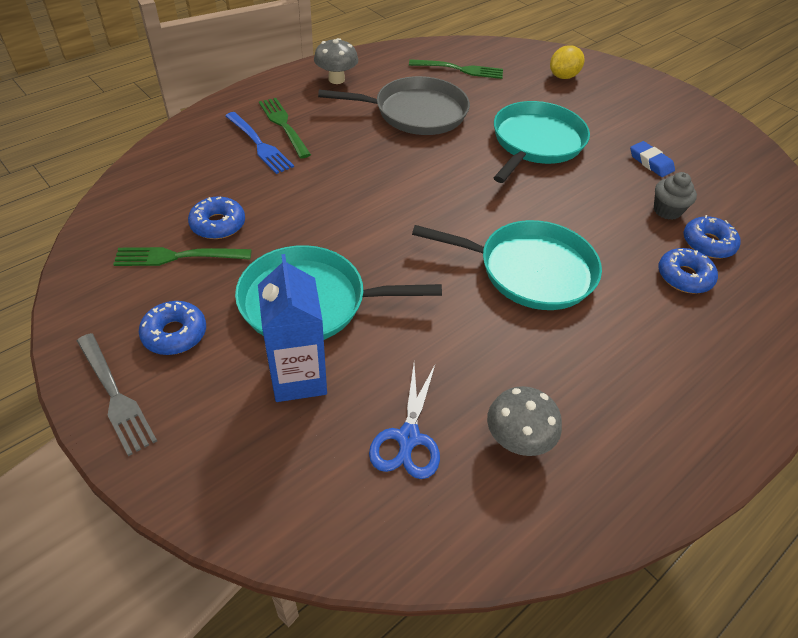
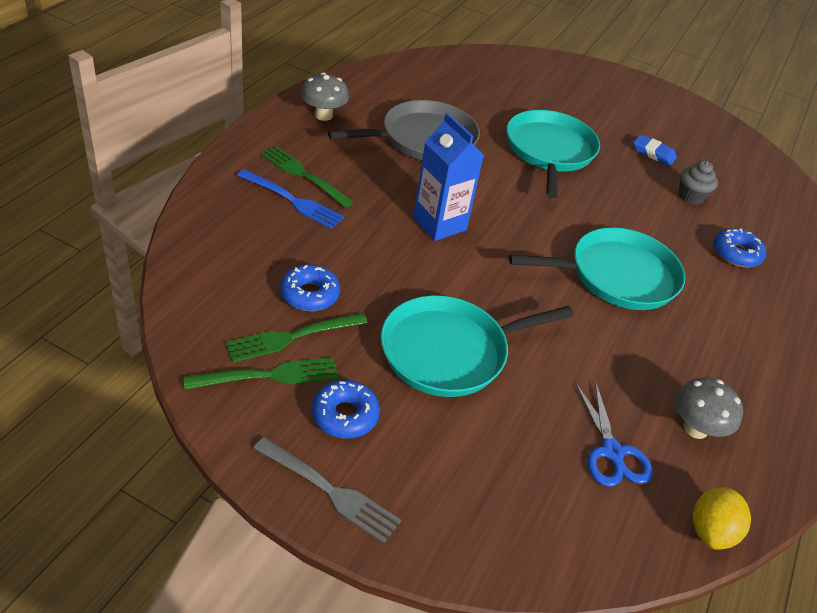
camera: 25 degrees left, 5 degrees down
(298, 378) = (487, 425): blue carton -> blue carton (439, 224)
(460, 69) = (436, 86): green fork -> green fork (269, 375)
(563, 76) = (533, 79): yellow lemon -> yellow lemon (711, 531)
(708, 243) = (737, 220): blue donut -> none

